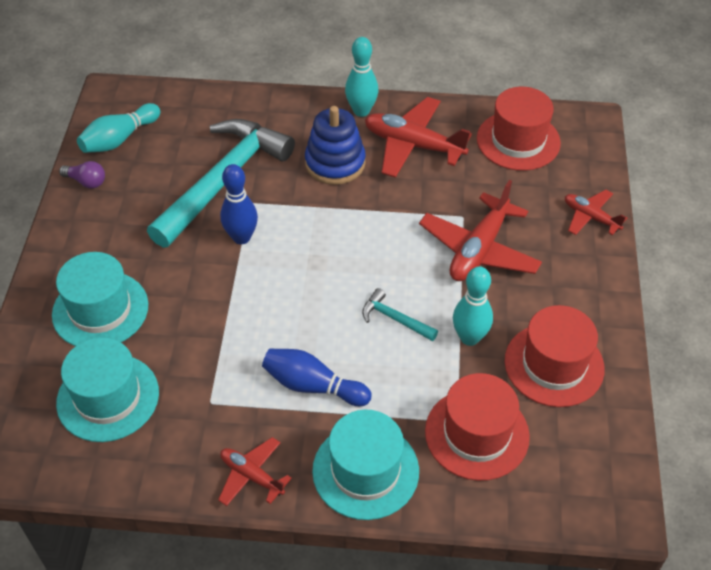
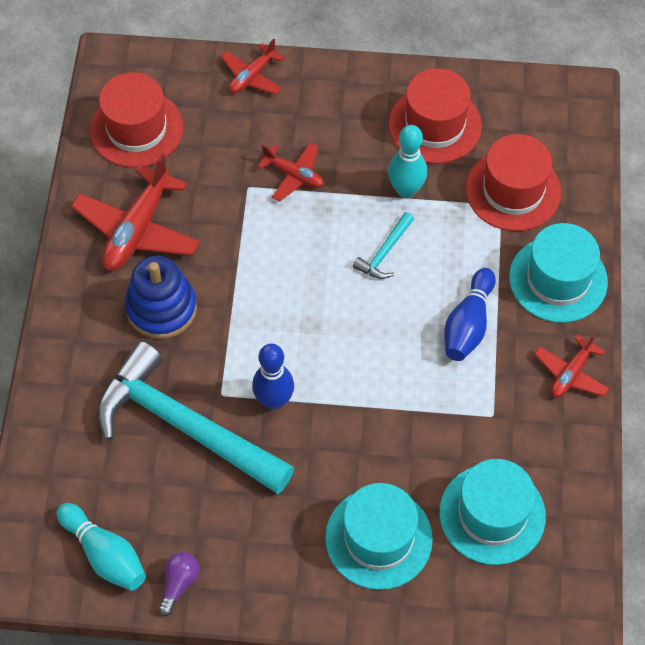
camera: 90 degrees left, 10 degrees up
(361, 111) = (75, 281): turquoise bowling pin -> none
(479, 249) = (294, 175): red plane -> red plane, size x0.57

